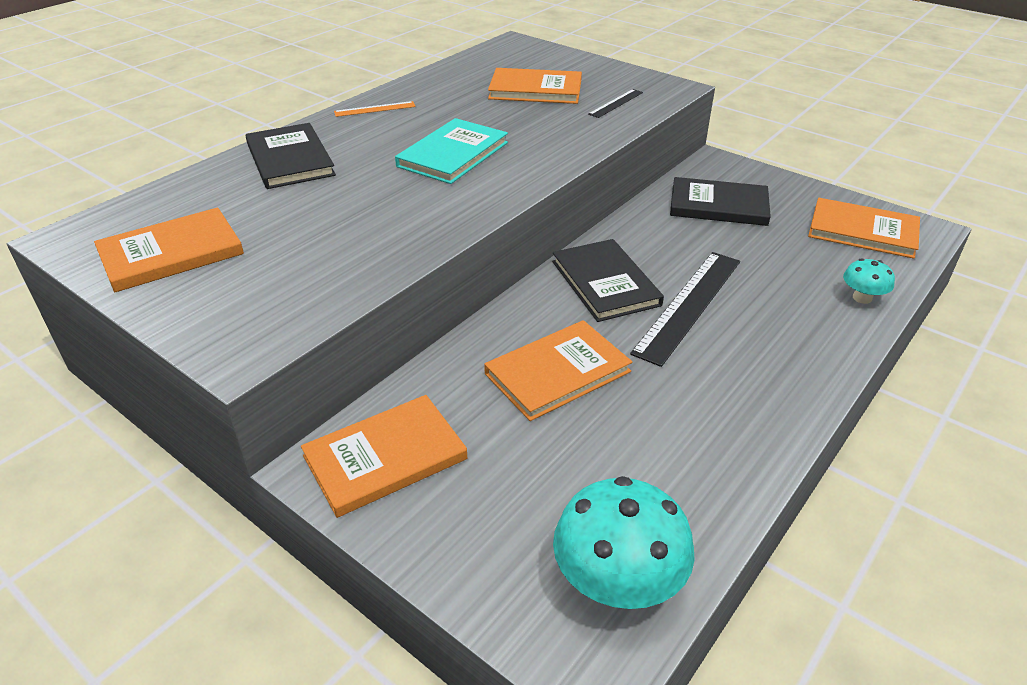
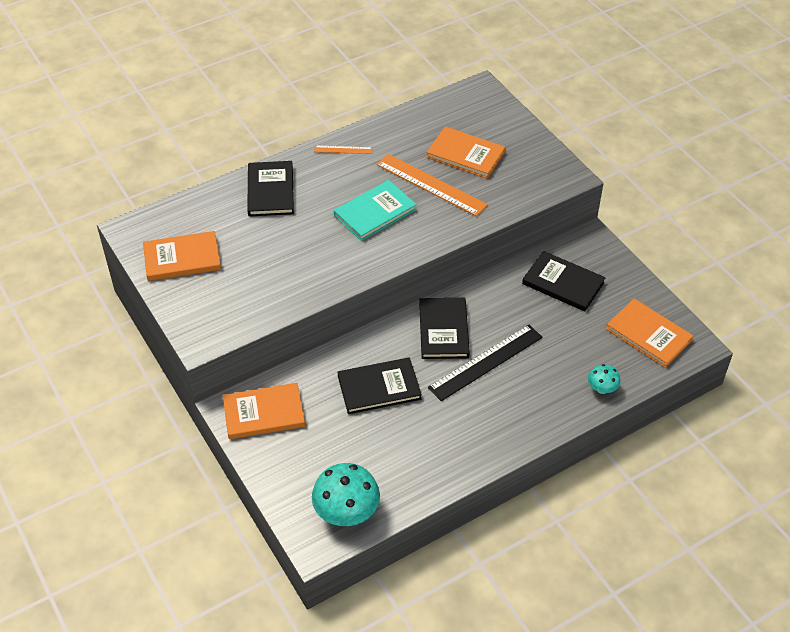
camera: 20 degrees right, 10 degrees up
(511, 119) = (431, 184): none -> orange ruler
(557, 373) = (379, 388): orange book -> black book
(616, 103) = (515, 185): black ruler -> none

